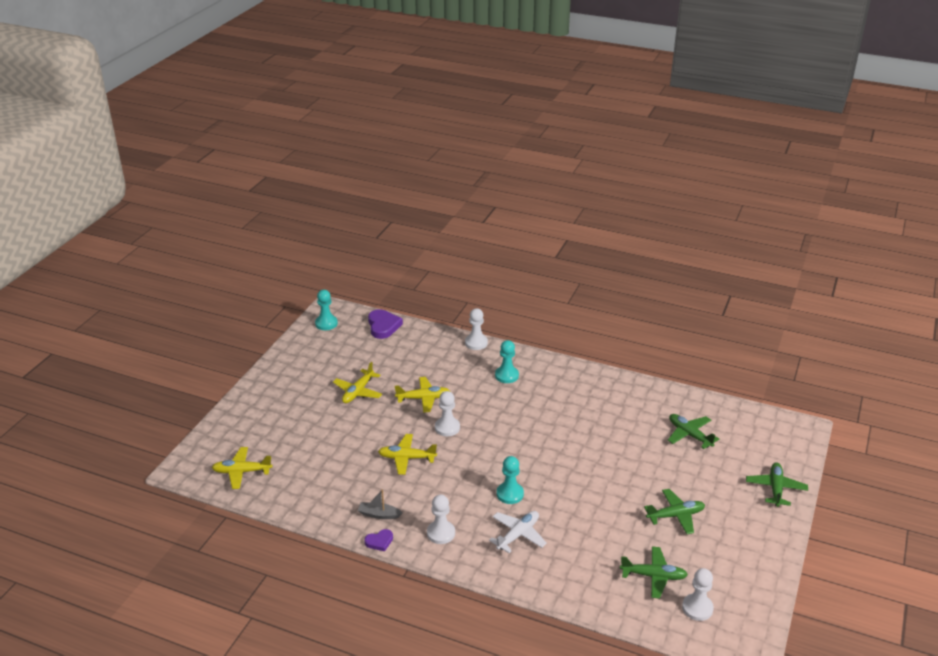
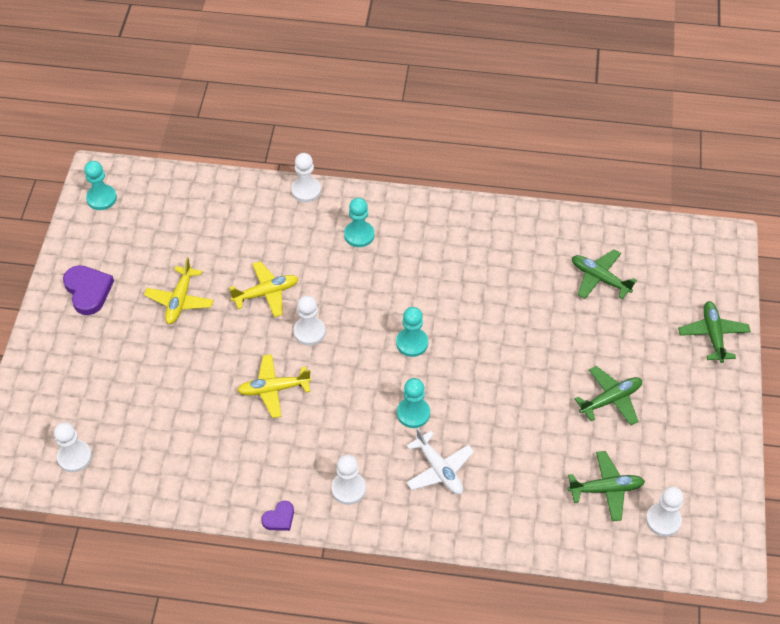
camera: 15 degrees left, 20 degrees up
(242, 472) = (74, 457): yellow plane -> white pawn
(379, 514) = (266, 480): grey boat -> none
(383, 326) = (178, 187): purple heart -> purple heart (88, 291)
(518, 535) = (439, 469): white plane -> white plane turned 120 degrees clockwise
(524, 449) = (412, 343): none -> turquoise pawn

